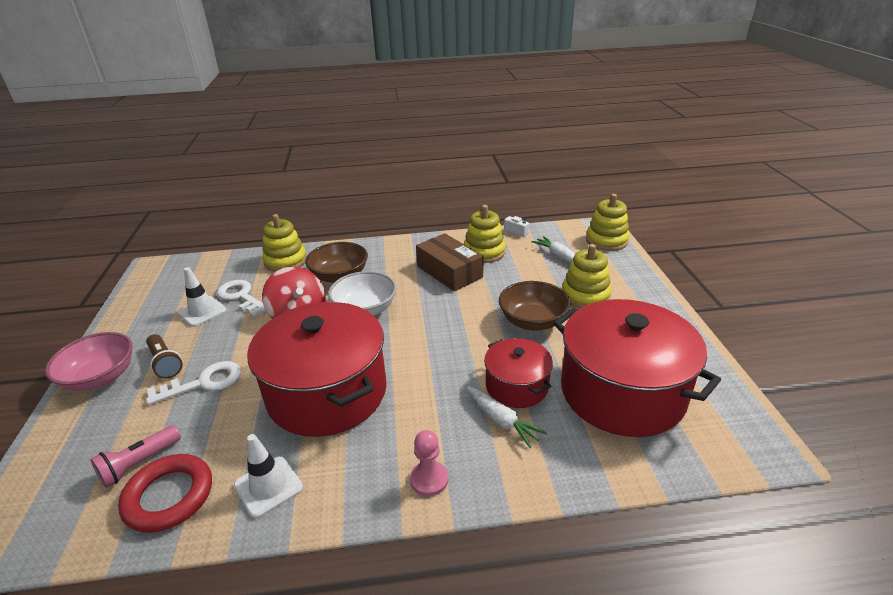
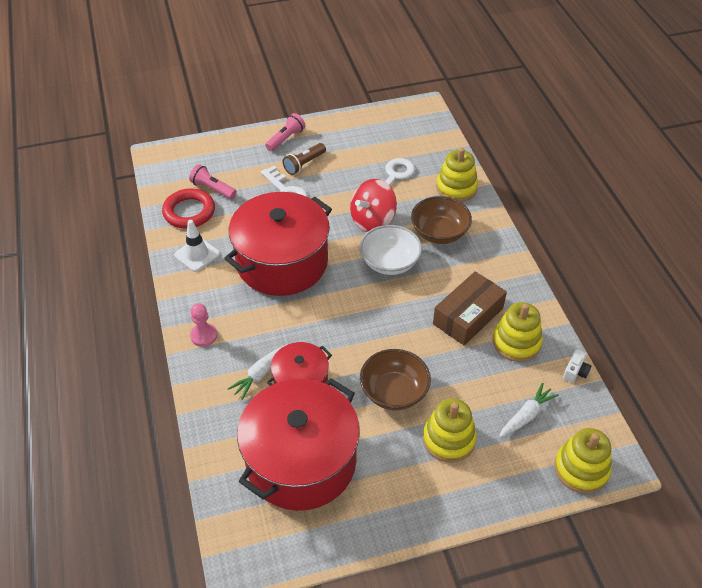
camera: 80 degrees right, 15 degrees up
(100, 377) = (286, 139): pink bowl -> pink flashlight
(202, 311) = (368, 160): white traffic cone -> none

